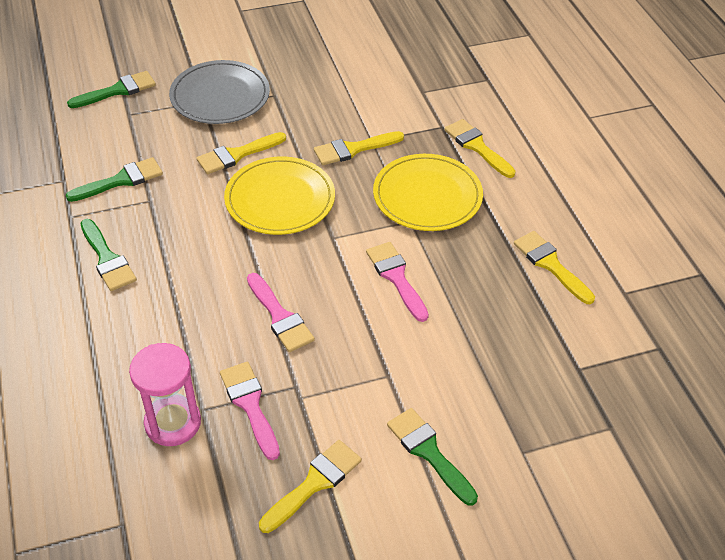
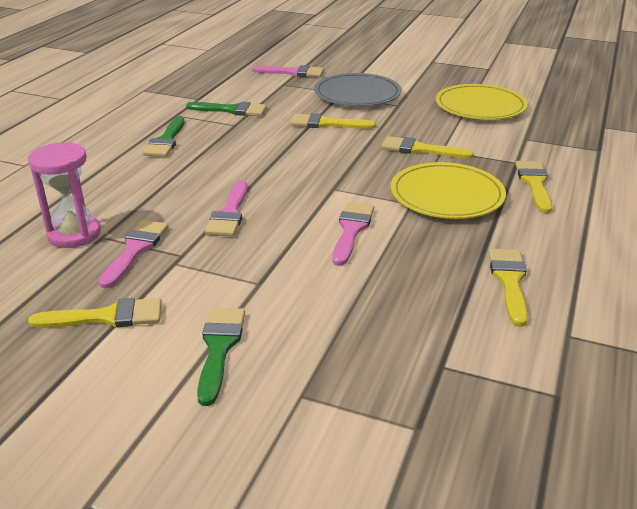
camera: 40 degrees right, 15 degrees down
(117, 91) = (292, 72): green brush -> pink brush
(280, 199) = (323, 155): yellow plate -> yellow plate (480, 106)

